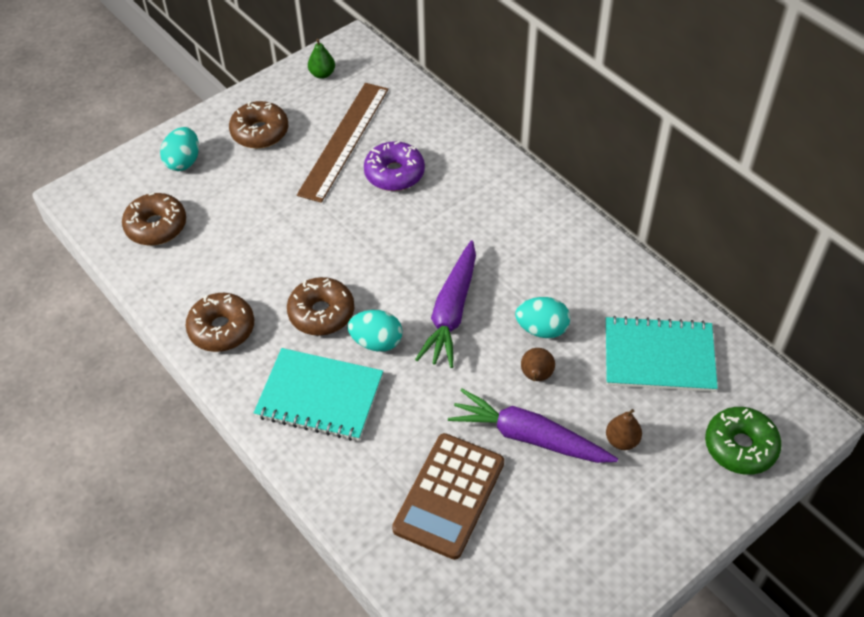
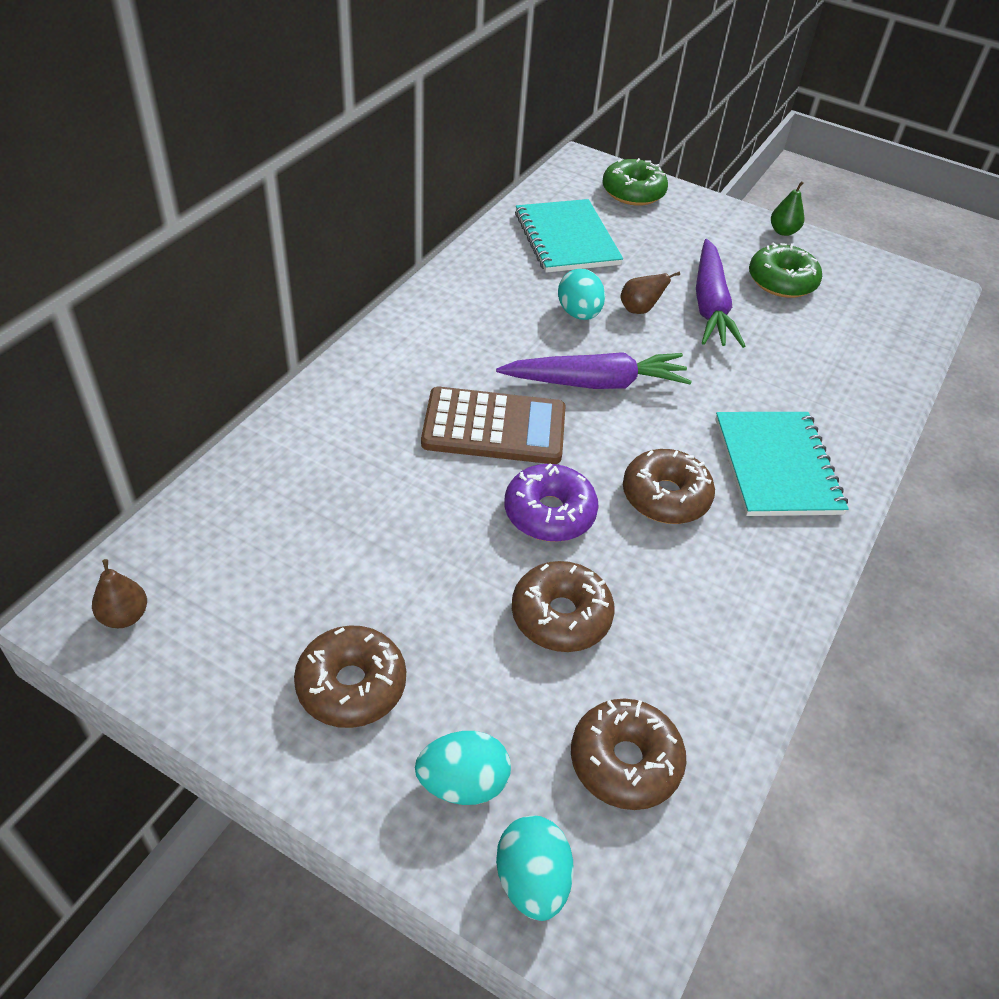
camera: 115 degrees left, 5 degrees down
(222, 329) = (752, 594): brown donut -> brown donut (560, 616)
(322, 74) = (174, 638): green pear -> green pear (783, 231)
(344, 140) = (338, 559): brown ruler -> none
(376, 342) = (674, 435): turquoise egg -> turquoise egg (532, 880)
(394, 173) = (390, 483): purple donut -> purple donut (549, 513)
(449, 496) = (809, 345): brown calculator -> brown calculator (494, 427)
(551, 521) = (781, 281): none -> green donut
(622, 440) = (673, 252): brown pear -> brown pear (124, 616)

